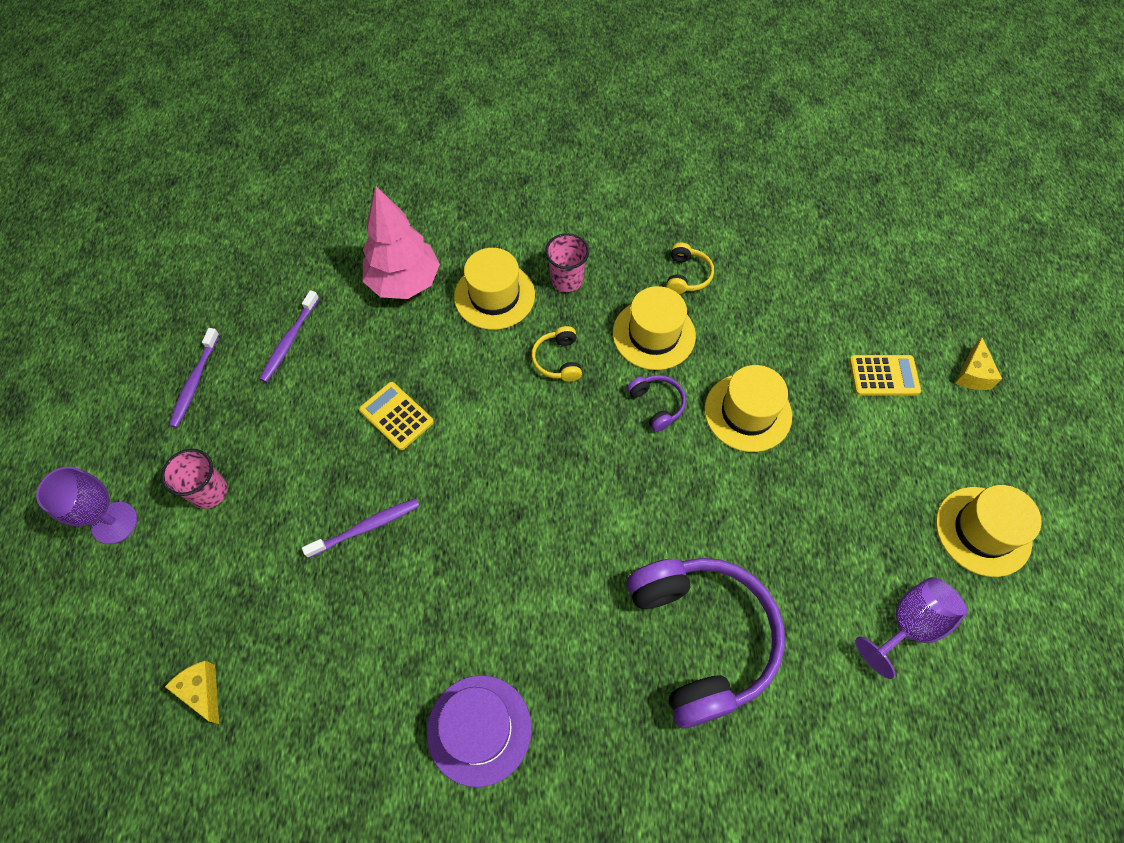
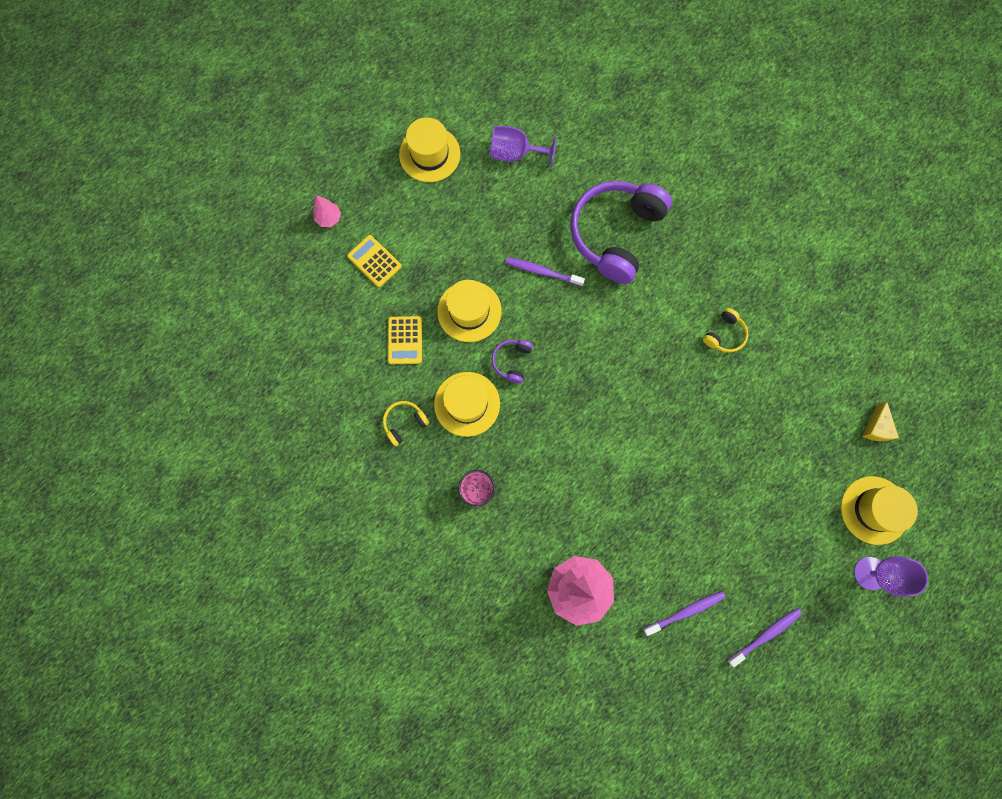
camera: 135 degrees left, 15 degrees up
(209, 492) = (804, 543): pink cup -> none
(366, 527) = (732, 439): purple toothbrush -> purple toothbrush (542, 272)
(396, 416) = (662, 493): yellow calculator -> yellow calculator (405, 340)
(479, 729) = (755, 290): purple hat -> none
(494, 296) = (532, 522): yellow hat -> yellow hat (874, 510)
(558, 360) = (538, 440): yellow headphones -> yellow headphones (724, 335)
(972, 374) = (329, 218): yellow cheese -> pink tree

